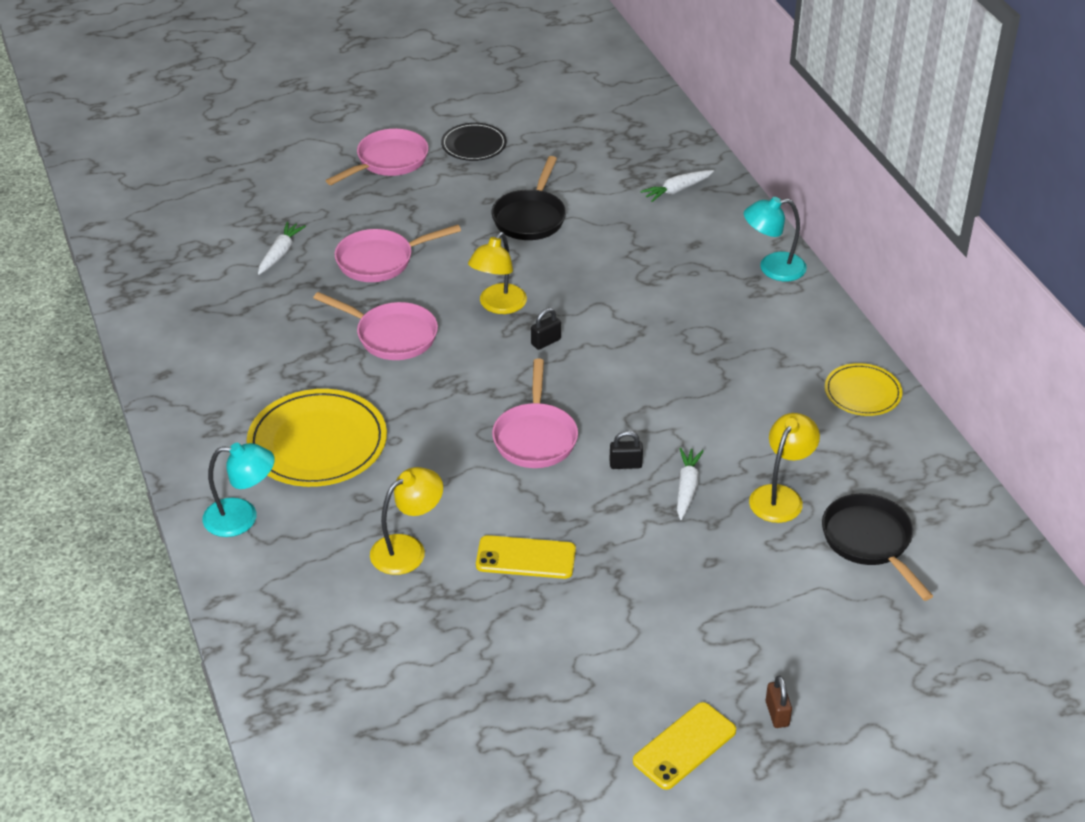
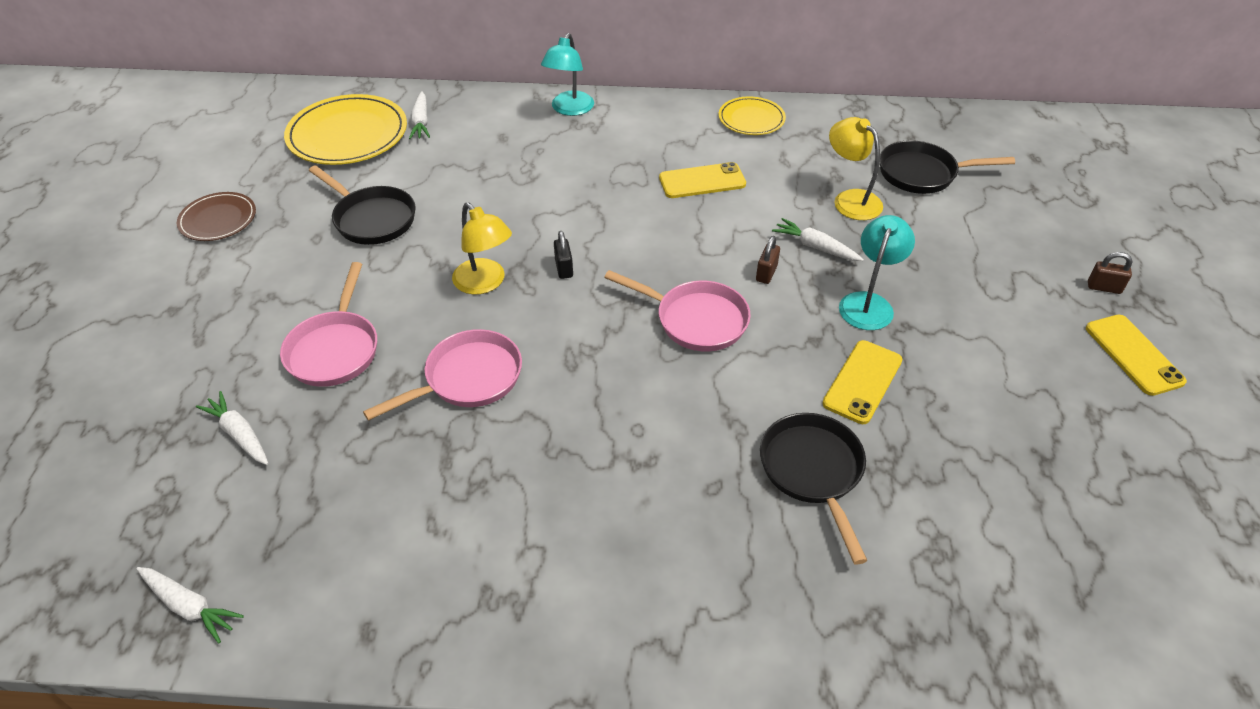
camera: 65 degrees left, 5 degrees up
(147, 295) = (189, 606): none -> white carrot
(242, 518) = (692, 619): turquoise lamp -> turquoise lamp (869, 303)
(317, 443) = (602, 501): yellow plate -> yellow plate (348, 134)
(388, 161) = (173, 289): pink pan -> none
(407, 549) = (813, 471): yellow lamp -> black pan
(474, 145) = (218, 219): black plate -> brown plate
(625, 464) = (766, 273): black padlock -> brown padlock
(729, 387) = (702, 181): none -> yellow phone

